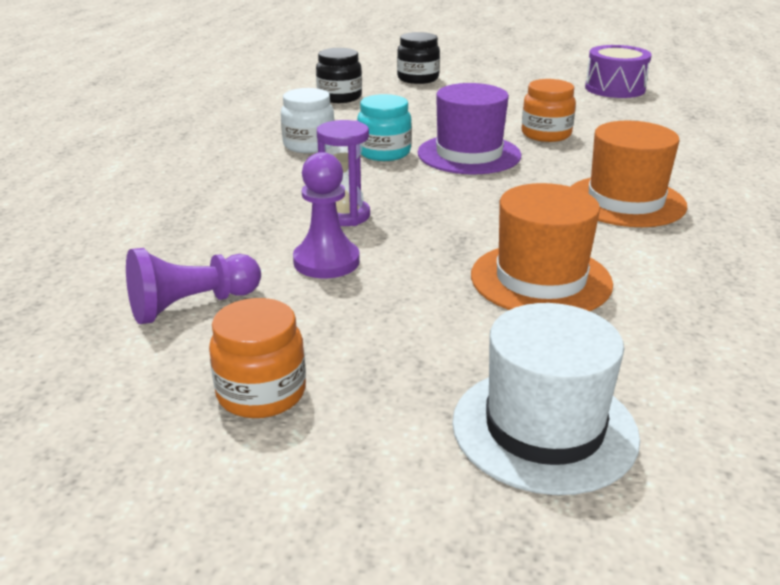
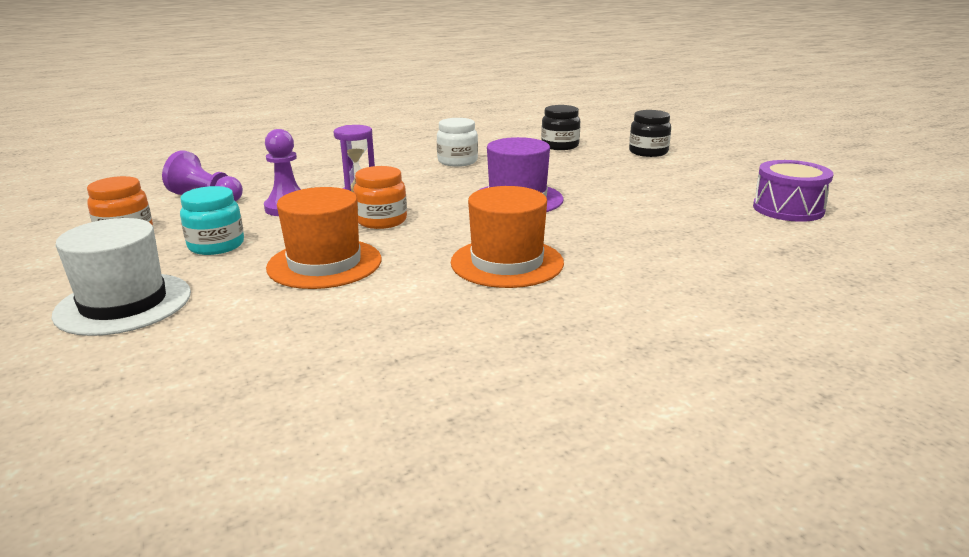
camera: 55 degrees right, 5 degrees down
(384, 153) = (478, 179): turquoise jar -> turquoise jar (216, 245)
(546, 134) = (608, 210): orange jar -> orange jar (381, 221)

